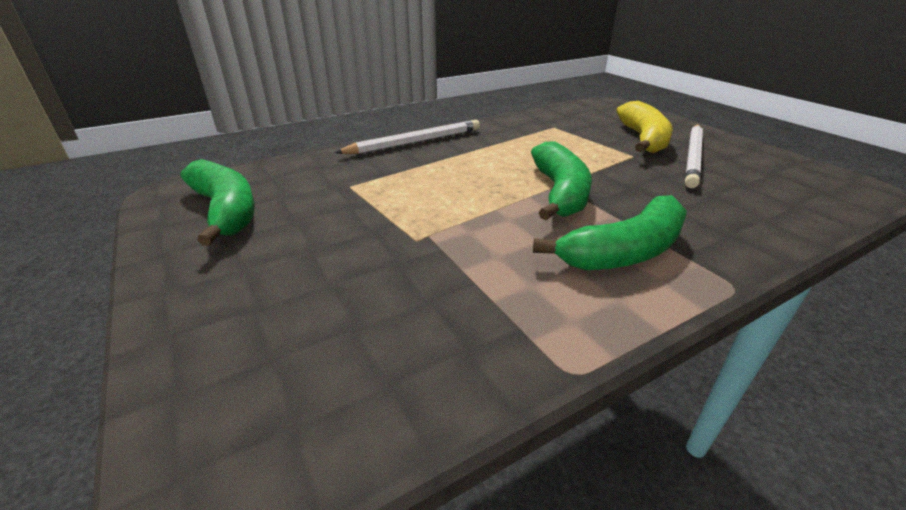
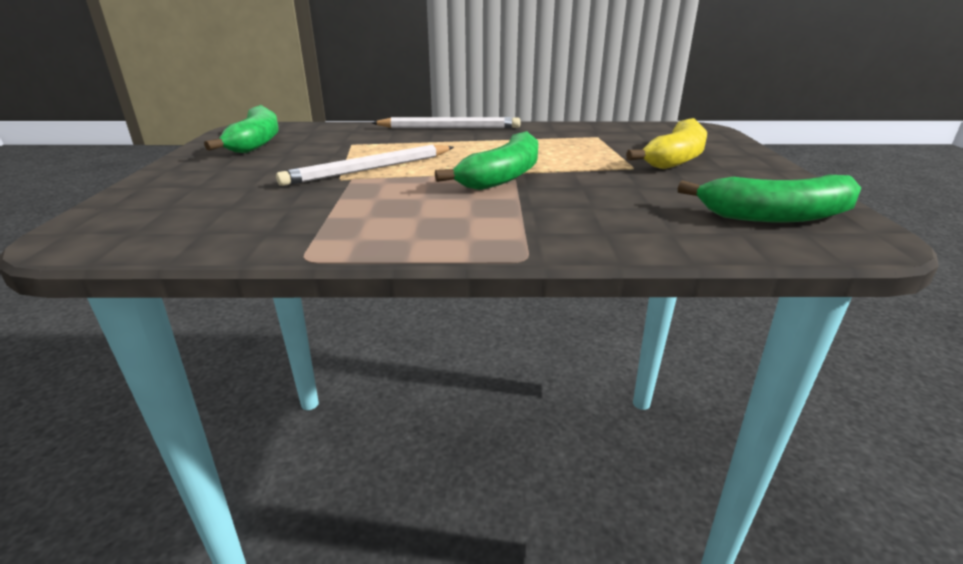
camera: 30 degrees right, 5 degrees down
(624, 252) = (477, 218): green banana -> green banana (776, 216)
(693, 157) = (702, 179): white pencil -> white pencil (370, 169)

